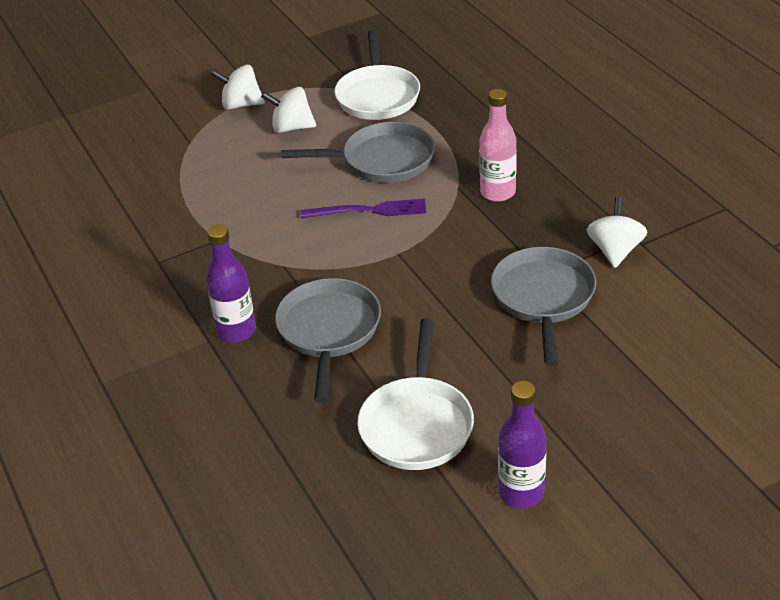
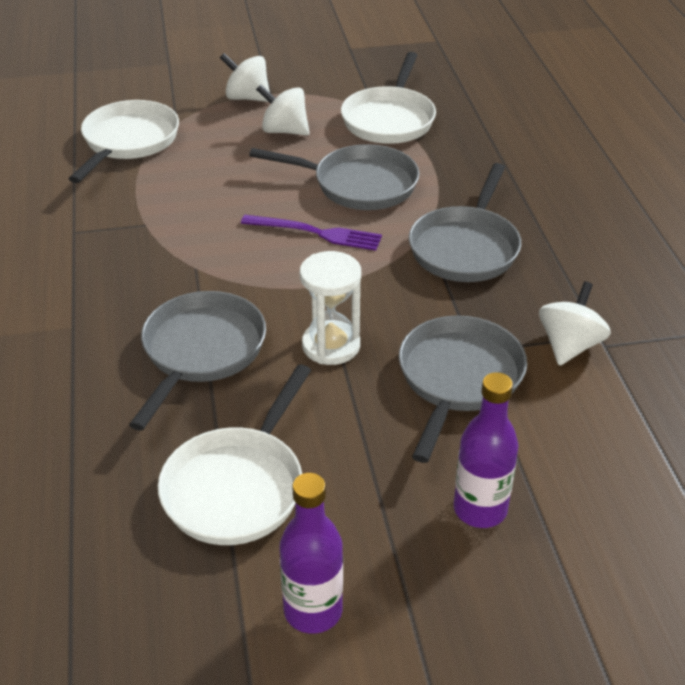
camera: 15 degrees right, 0 degrees up
(157, 170) = (128, 142): none -> white pan
(236, 331) = (106, 324): purple bottle -> purple bottle (480, 509)
(431, 299) = (331, 345): none -> white hourglass
(497, 192) = (466, 247): pink bottle -> grey pan

